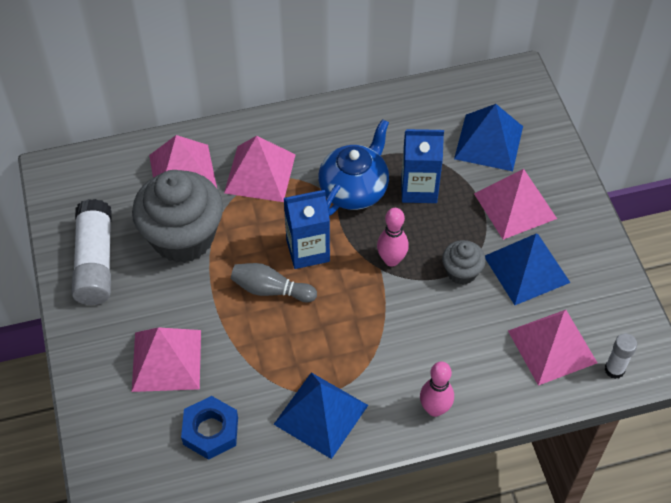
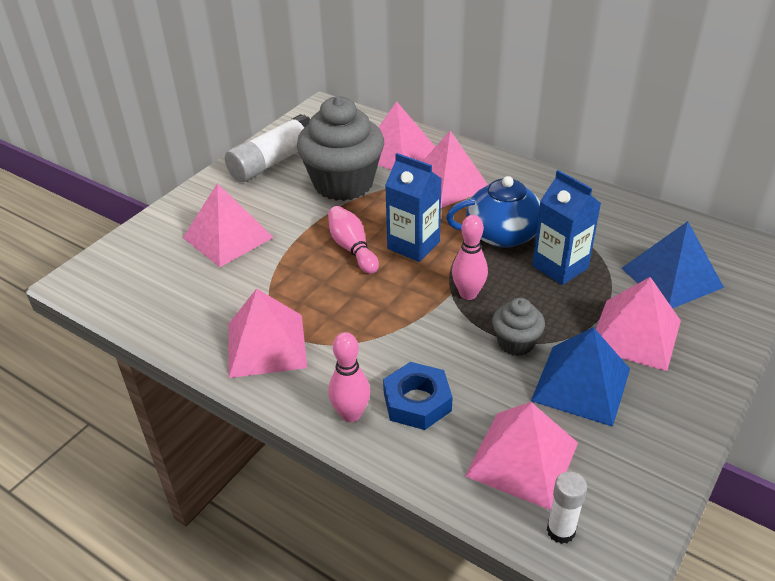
camera: 50 degrees right, 15 degrees down
(210, 431) = (187, 294): blue nut -> blue nut (417, 402)
(271, 290) = (352, 248): grey bowling pin -> pink bowling pin
(320, 414) = (266, 345): blue pyramid -> pink pyramid

